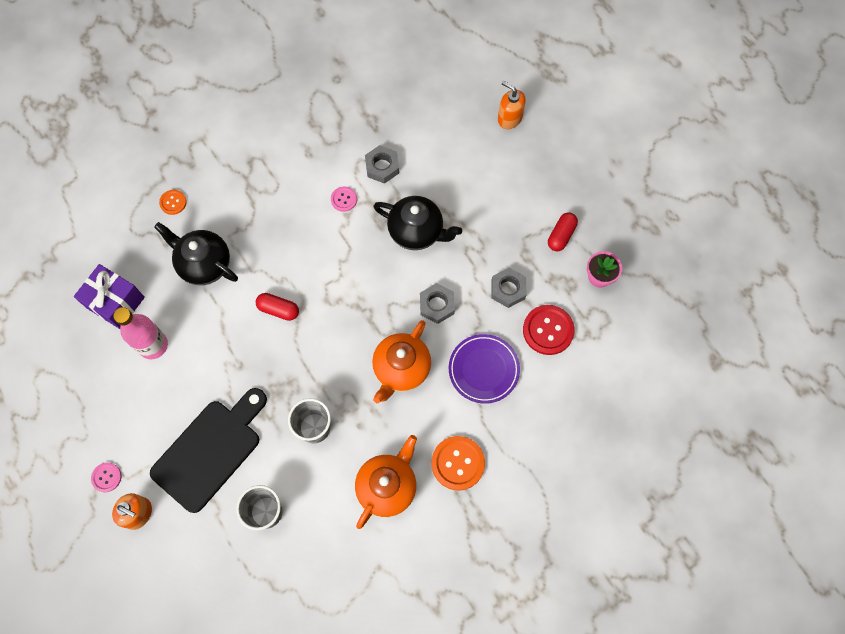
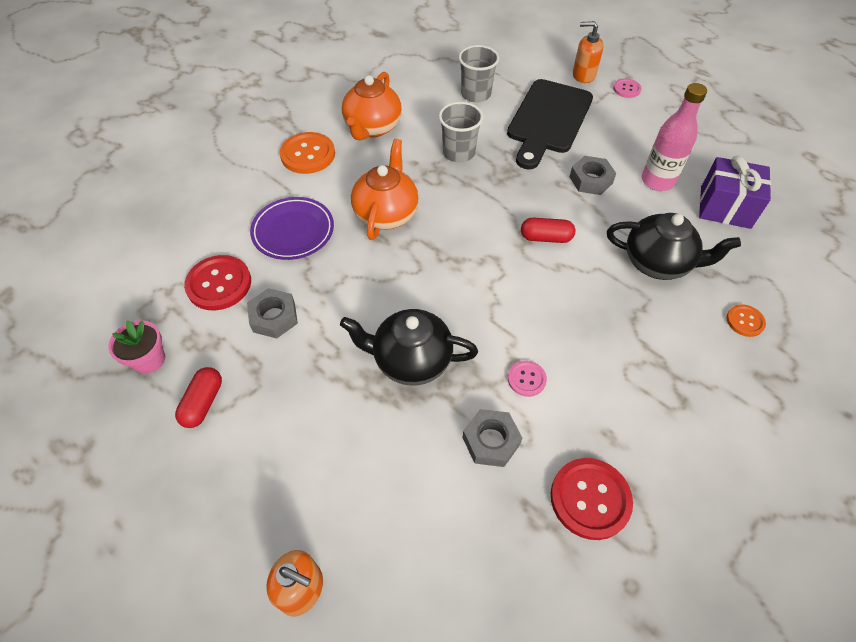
camera: 165 degrees right, 15 degrees down
(337, 122) = (590, 499): none -> red button
(437, 305) = (362, 281): grey nut -> grey nut (591, 180)

